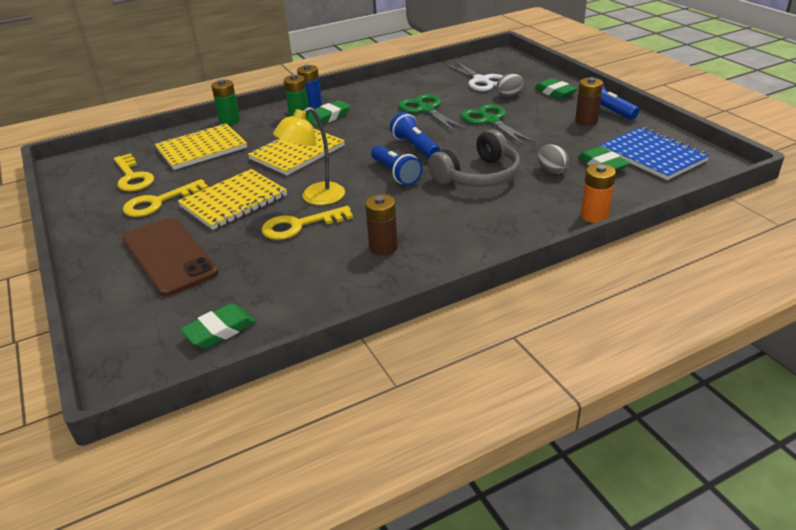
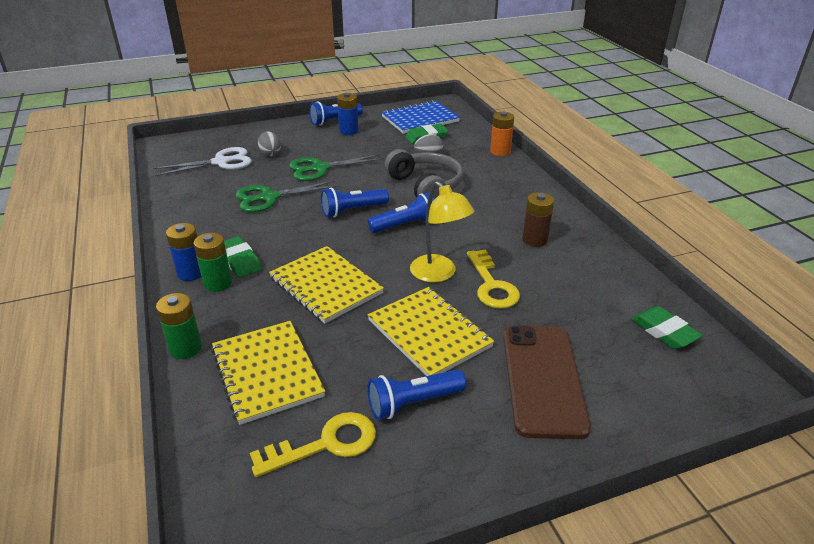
camera: 85 degrees left, 0 degrees up
(159, 202) = (413, 403): yellow key -> blue flashlight
(169, 256) = (543, 379): brown phone -> brown phone turned 60 degrees counterclockwise
(555, 92) = (281, 134): green eraser -> none
(586, 121) = (349, 131): brown battery -> blue battery

